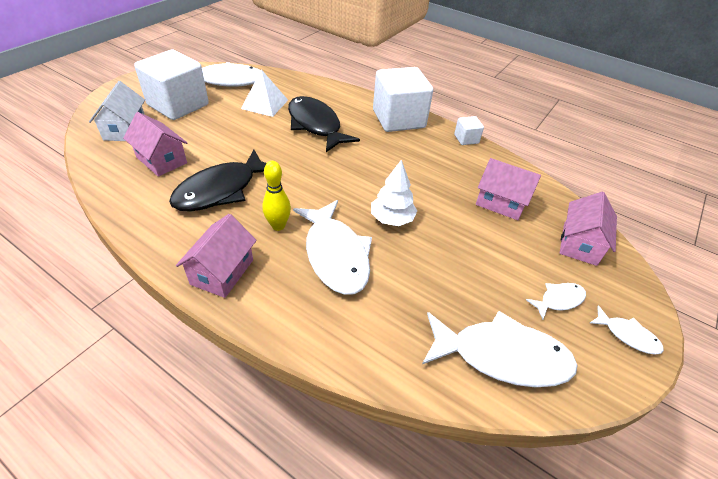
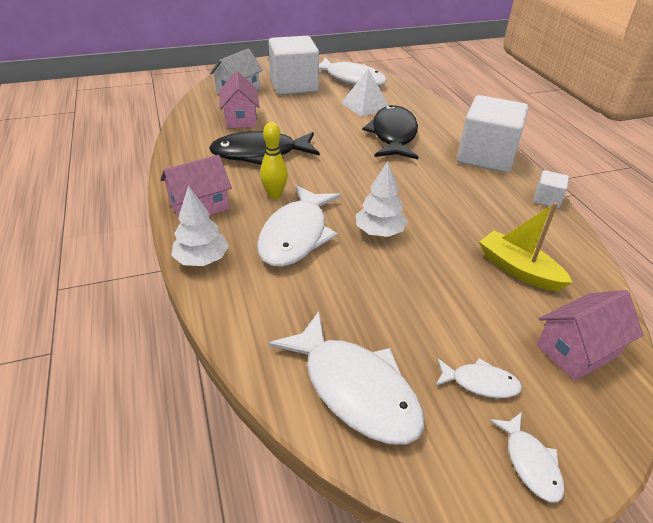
camera: 40 degrees right, 5 degrees down
(282, 323) = (202, 259): none -> white tree
(500, 203) = (518, 269): pink house -> yellow boat

